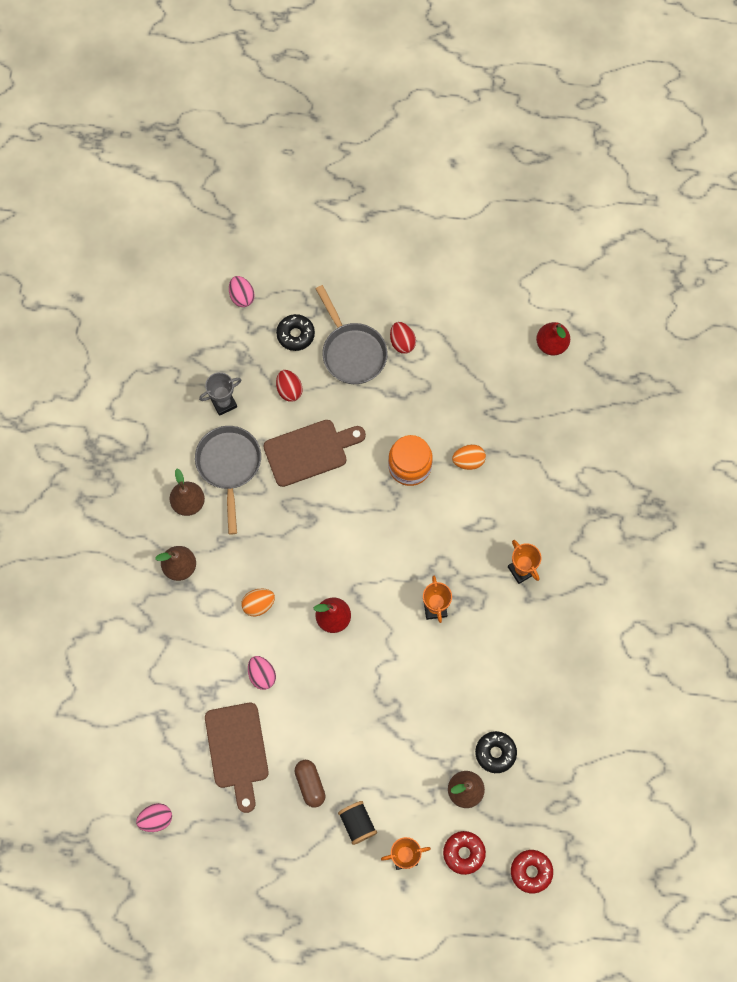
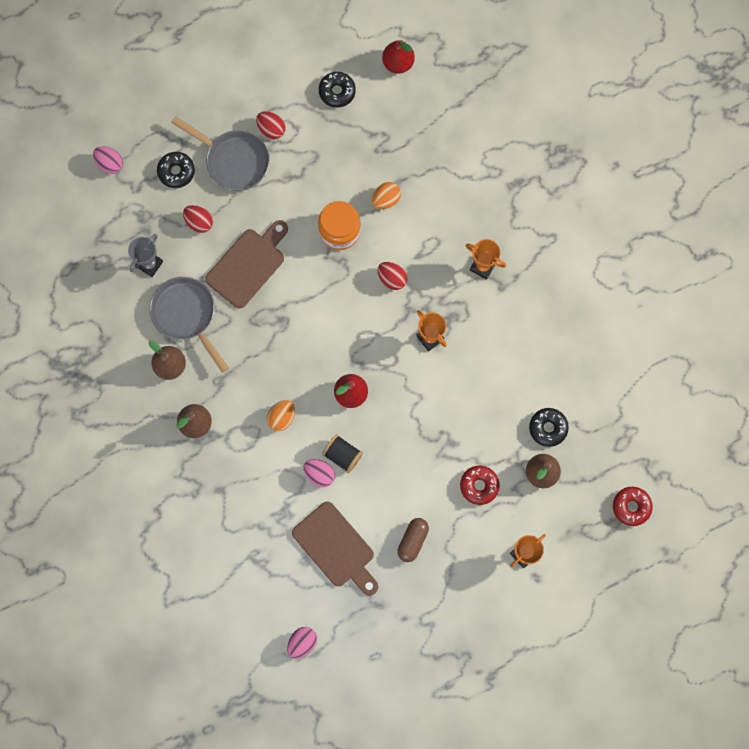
camera: 30 degrees left, 5 degrees up
(310, 784) = (412, 540): brown capsule -> brown capsule turned 75 degrees clockwise
(357, 823) = (470, 550): black spool -> black spool (342, 455)
(432, 535) = (392, 279): none -> red egg
(464, 853) = (569, 523): red donut -> red donut (479, 486)
(481, 340) = (337, 92): none -> black donut

